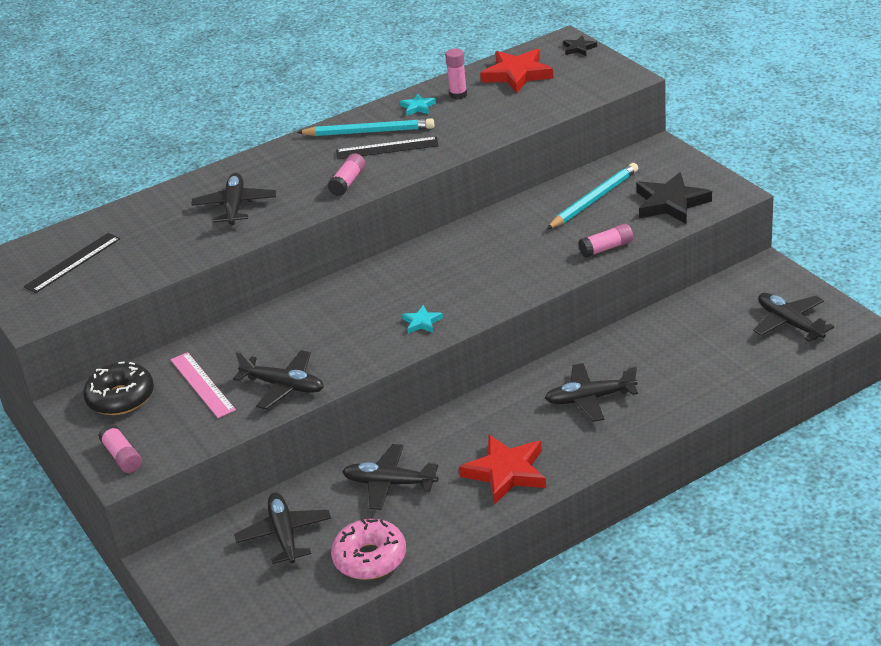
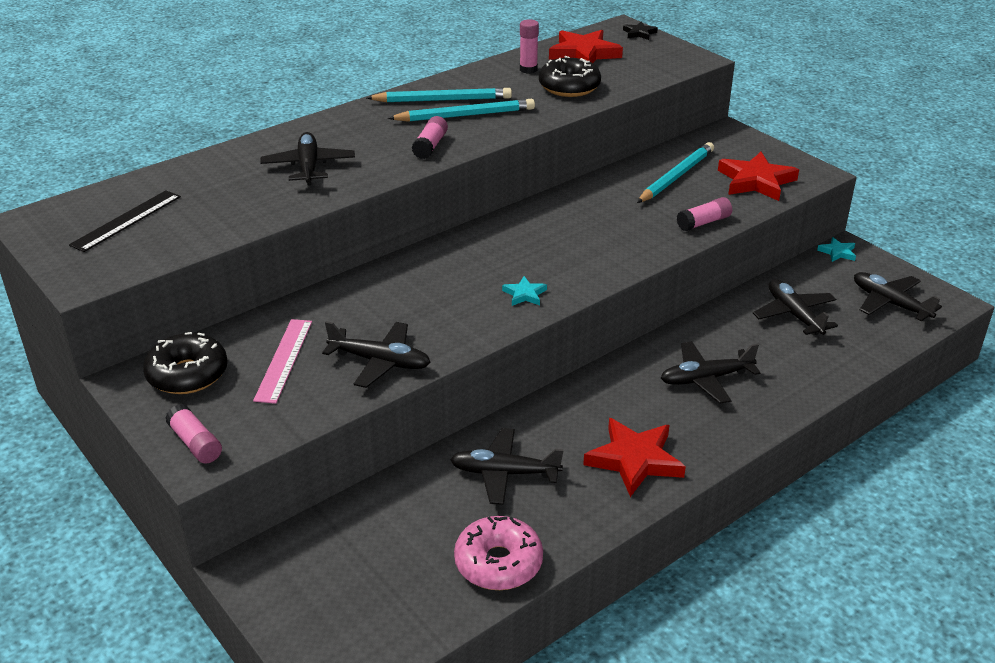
camera: 10 degrees left, 0 degrees up
(202, 385) = (283, 360): pink ruler -> pink ruler turned 45 degrees clockwise
(284, 534) = (391, 535): black plane -> black plane (794, 314)
(387, 148) = (465, 115): black ruler -> turquoise pencil
(418, 107) = (489, 79): turquoise star -> turquoise star (837, 252)
(493, 114) = (569, 87): none -> black donut
(671, 203) = (756, 181): black star -> red star

